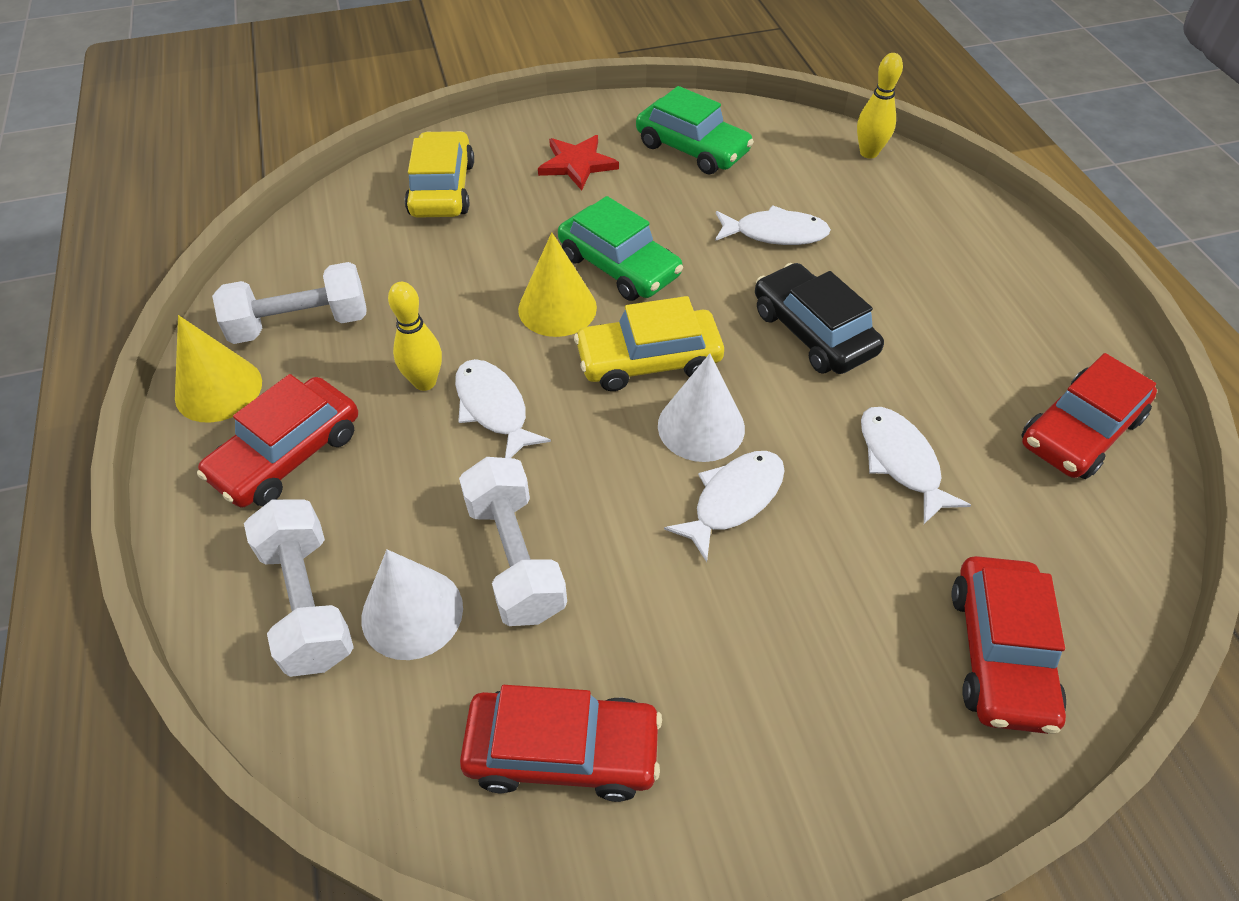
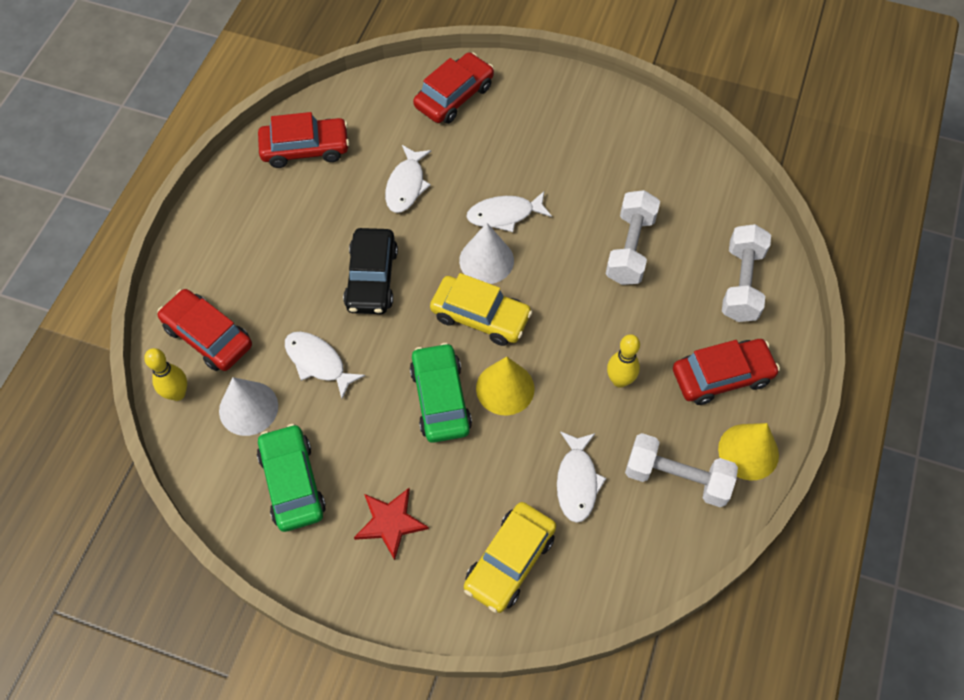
camera: 145 degrees left, 10 degrees up
(412, 612) = (693, 250): white cone -> white cone (248, 408)
(494, 408) = (590, 338): white fish -> white fish (577, 482)
(563, 750) = (658, 162): red car -> red car (208, 336)

